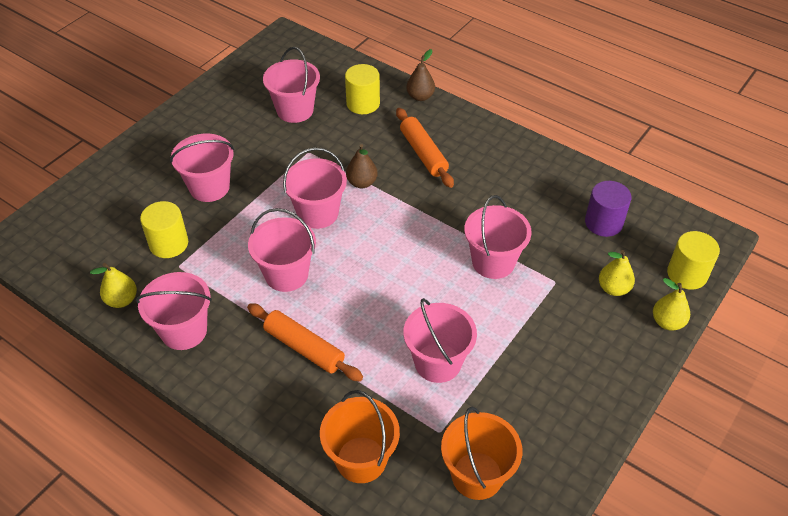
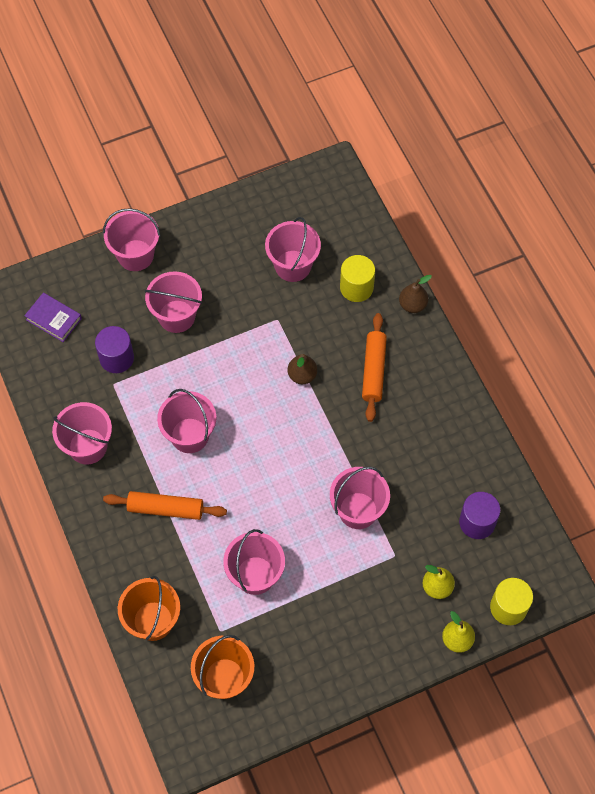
camera: 30 degrees right, 15 degrees up
(81, 239) = (54, 319): none -> purple book
(122, 300) = (57, 394): yellow pear -> none
(169, 244) = (116, 358): yellow cylinder -> purple cylinder
(304, 348) = (165, 509): orange rolling pin -> orange rolling pin turned 60 degrees counterclockwise
(318, 213) = (248, 388): pink bucket -> pink bucket (135, 255)

